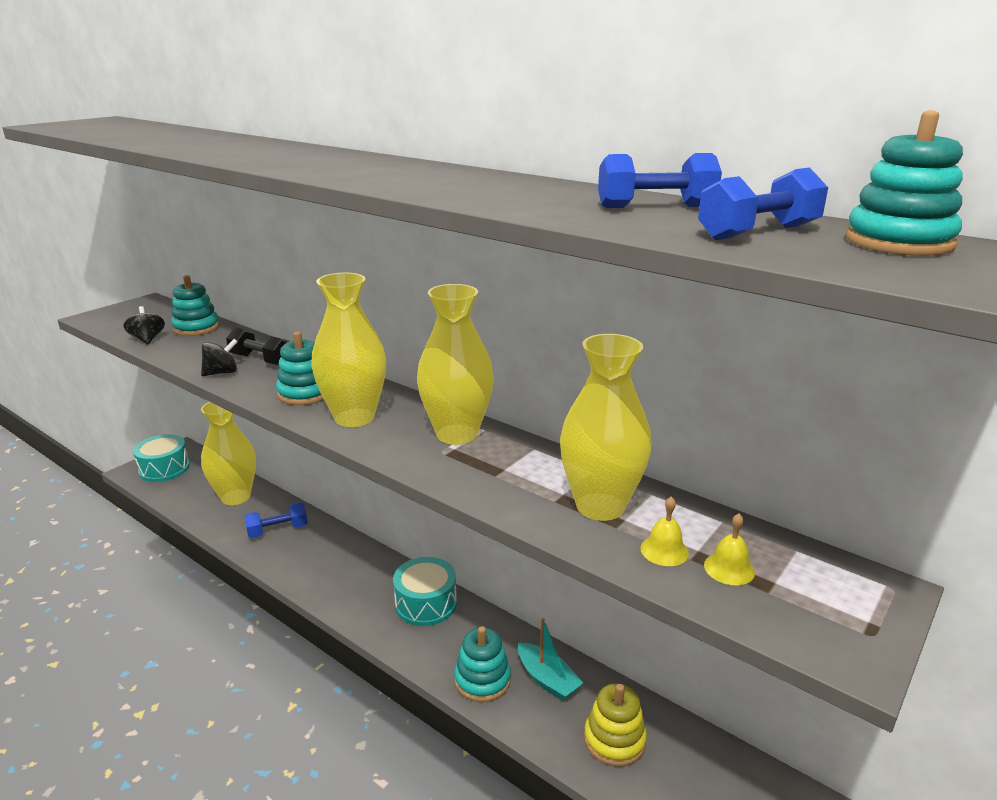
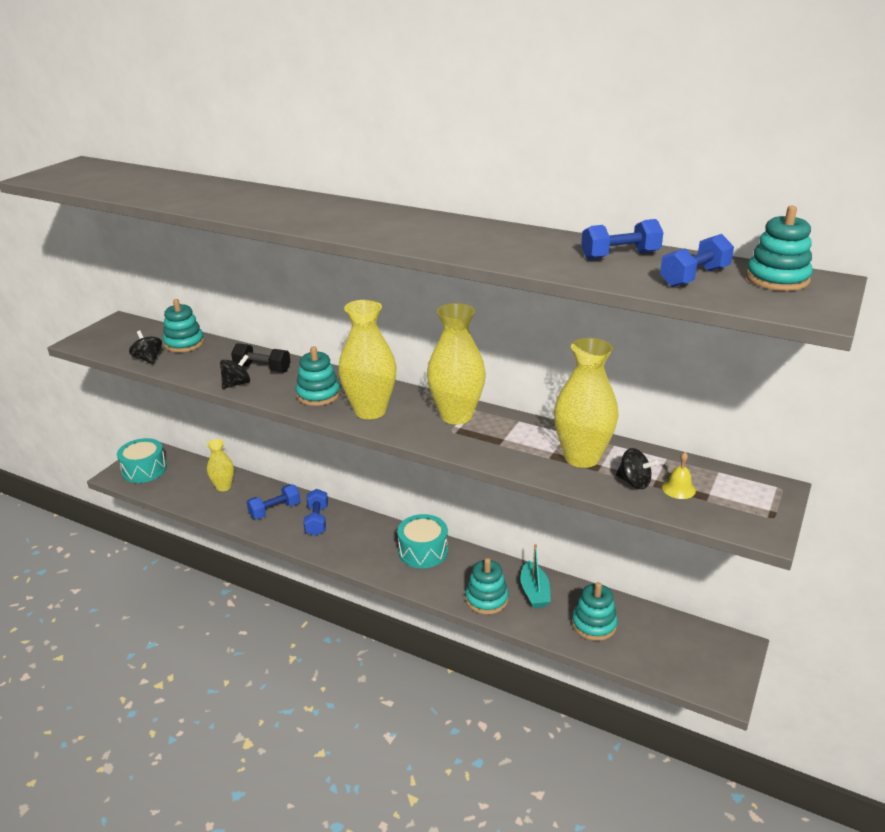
camera: 10 degrees left, 5 degrees up
(235, 497) = (223, 487): yellow vase -> yellow vase, size x0.58
(318, 549) = (317, 520): none -> blue dumbbell
(547, 679) = (534, 592): turquoise boat -> turquoise boat turned 45 degrees clockwise
(614, 740) = (594, 624): yellow stacking toy -> turquoise stacking toy
(664, 550) = (634, 482): yellow bell -> black spinning top

